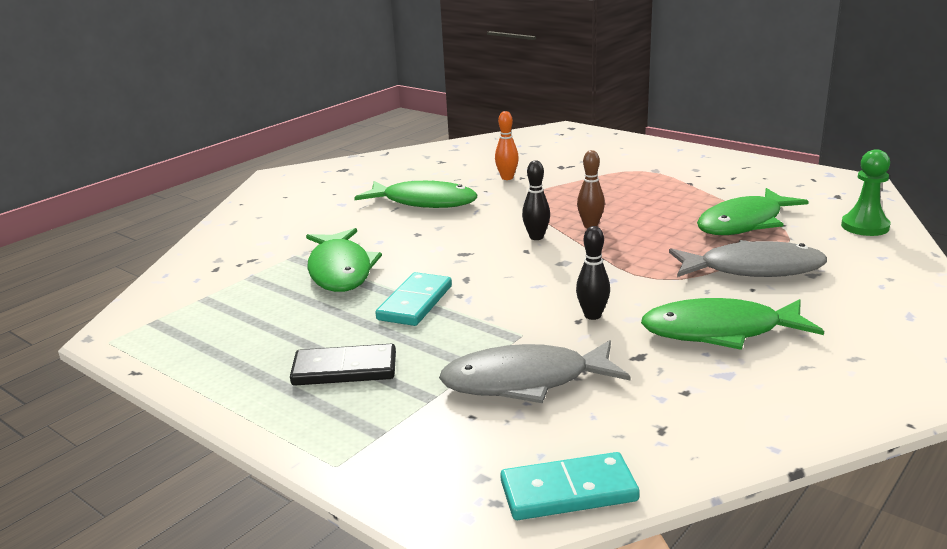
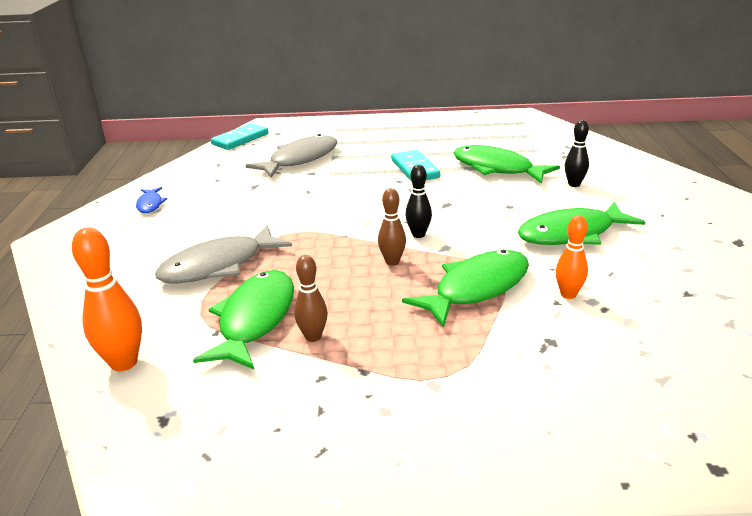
camera: 140 degrees right, 5 degrees up
(344, 369) = (390, 138): black domino -> none
(592, 315) = (302, 196): black bowling pin -> black bowling pin (574, 184)
(707, 203) = (313, 337): none -> brown bowling pin
(720, 331) = (217, 212): green fish -> green fish (476, 288)
(814, 380) = (150, 204): none -> blue fish
(865, 226) = (124, 363): green pawn -> orange bowling pin

